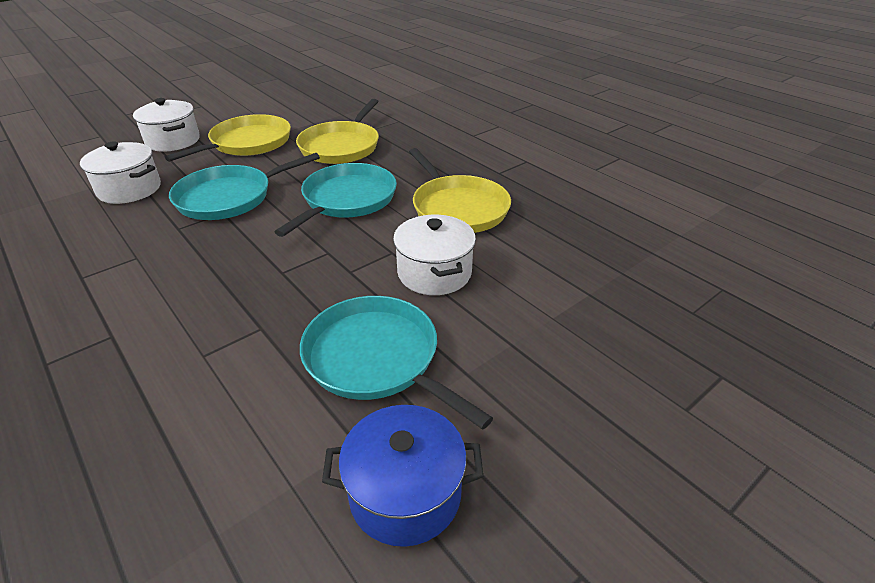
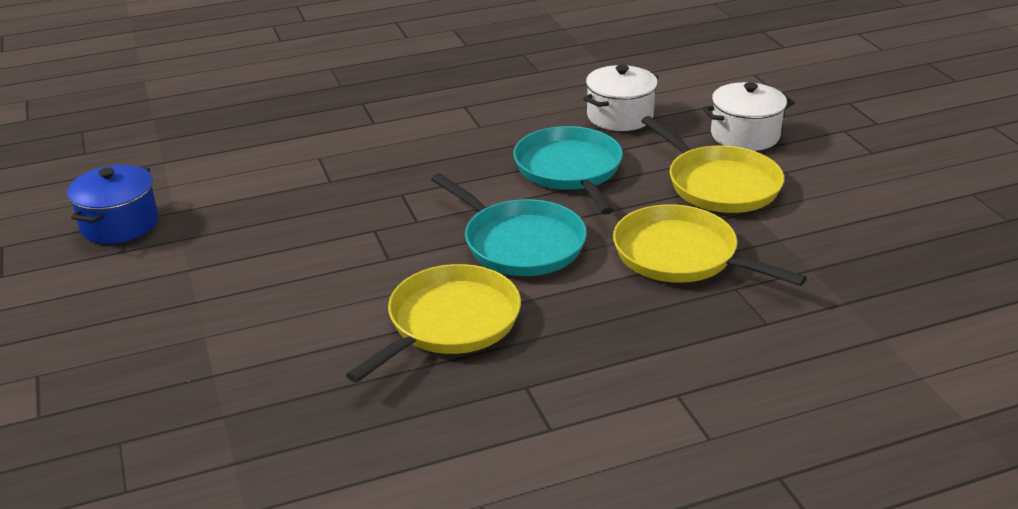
camera: 110 degrees right, 5 degrees down
(377, 359) = (245, 229): turquoise pan -> none
(434, 273) = (332, 279): white pot -> none
(457, 208) = (449, 323): yellow pan -> yellow pan turned 135 degrees clockwise

